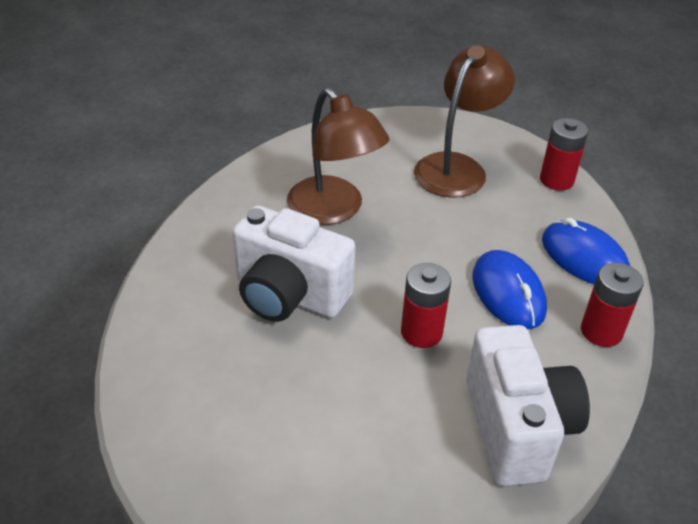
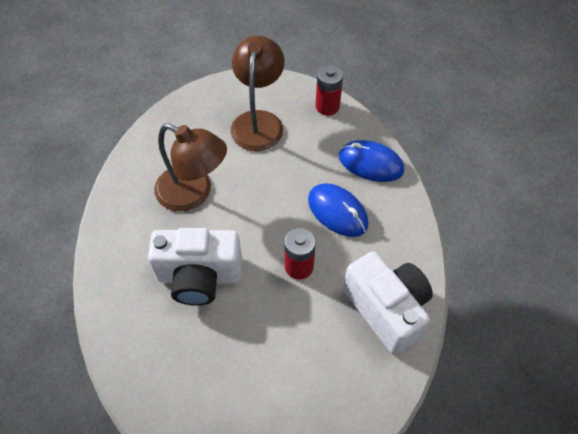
camera: 25 degrees left, 15 degrees up
(601, 331) = (404, 216): red battery -> none

